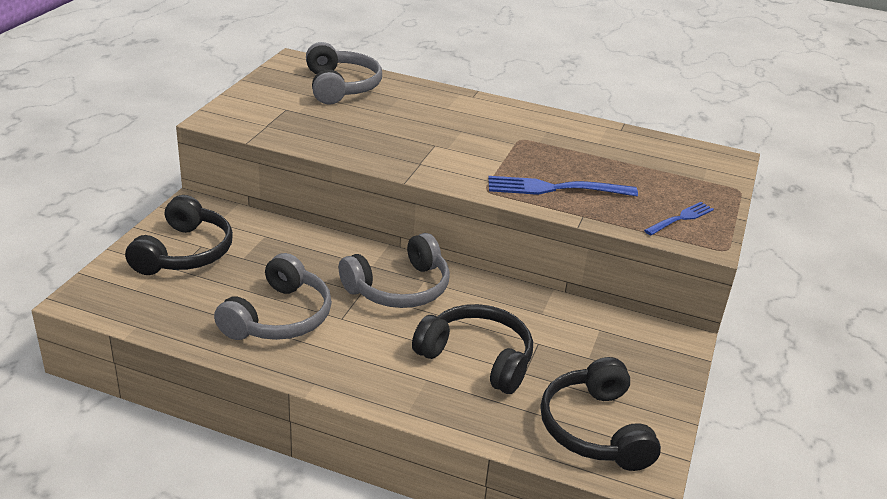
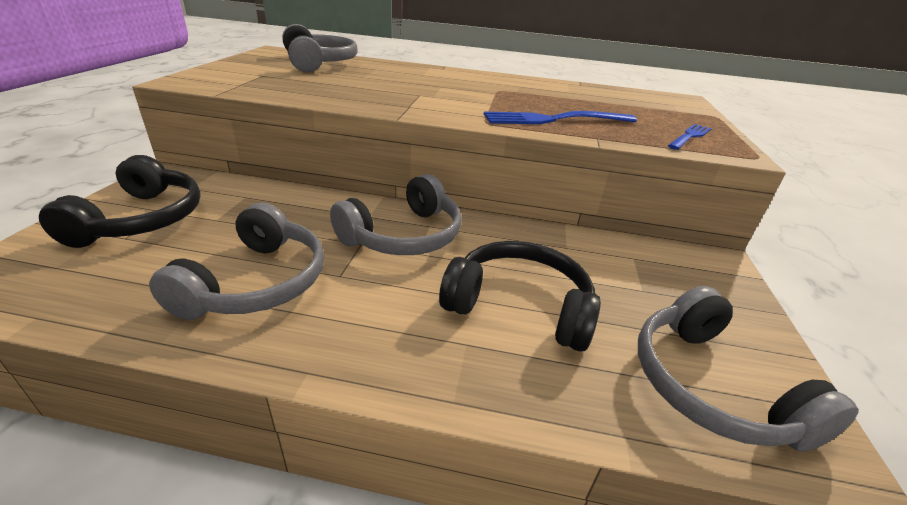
camera: 10 degrees left, 0 degrees up
(594, 429) = (711, 386): black headphones -> grey headphones

